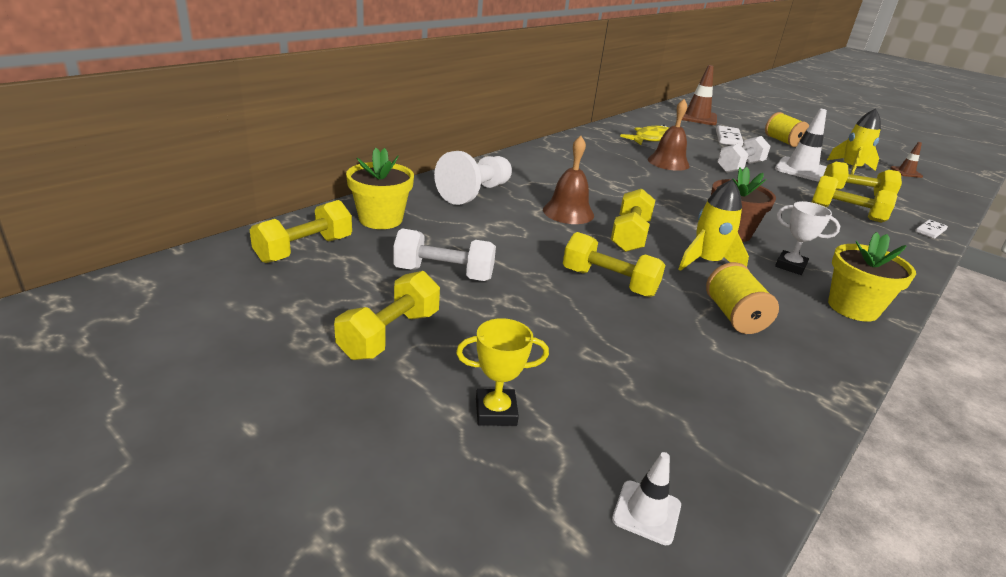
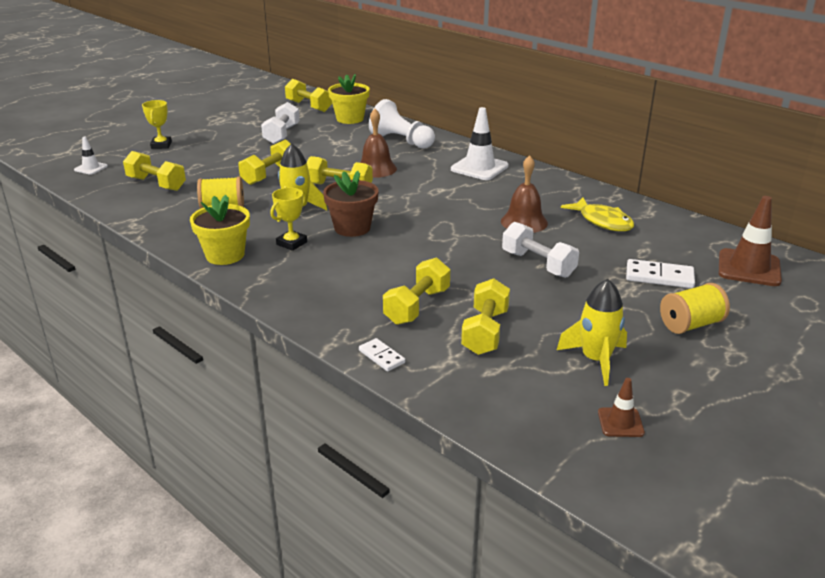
camera: 95 degrees right, 0 degrees up
(390, 334) = (224, 126): yellow dumbbell -> yellow dumbbell (156, 184)
(790, 266) = (291, 243): white trophy -> yellow trophy
(801, 170) = (559, 310): white traffic cone -> white traffic cone (479, 168)

